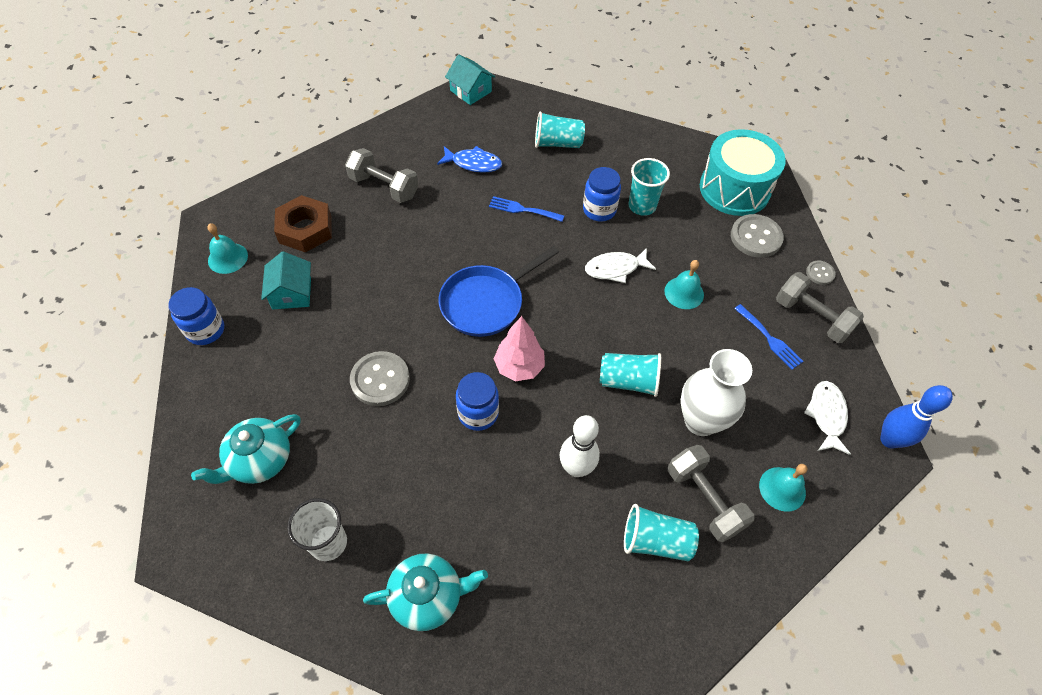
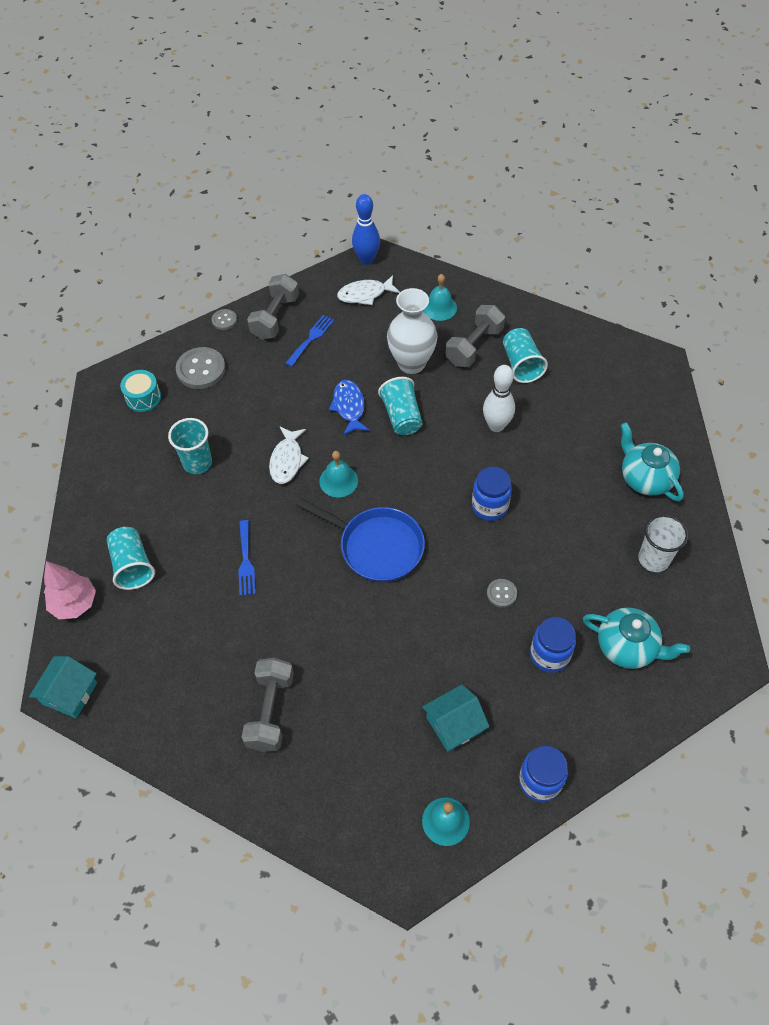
camera: 110 degrees left, 0 degrees up
(305, 229) = (368, 761): brown nut -> none
(380, 380) = (501, 593): grey button -> grey button, size x0.53
(473, 163) = (196, 635): blue fish -> blue fish (349, 407)
(519, 367) = (429, 494): pink tree -> pink tree (74, 604)
(599, 210) = (218, 496): blue jar -> blue jar (549, 655)
(615, 268) = (287, 460): white fish -> white fish turned 45 degrees clockwise
(684, 293) = (290, 404): turquoise bell -> turquoise bell (338, 481)
(734, 189) = (143, 398): turquoise drum -> turquoise drum, size x0.49

